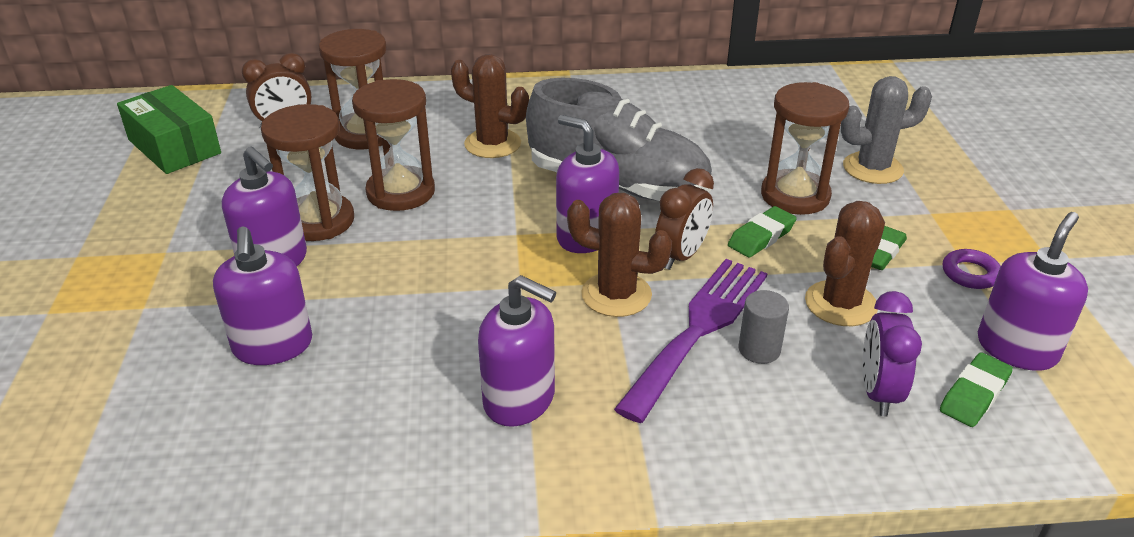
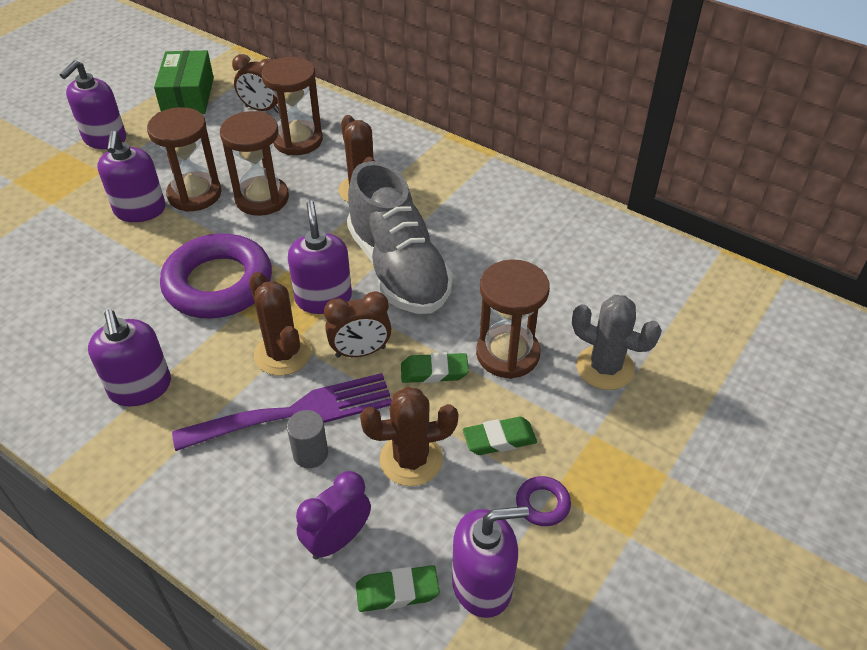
camera: 40 degrees right, 10 degrees up
(273, 346) = (75, 268): purple soap dispenser -> purple soap dispenser (104, 139)
(464, 276) = (218, 283): none -> purple ring

